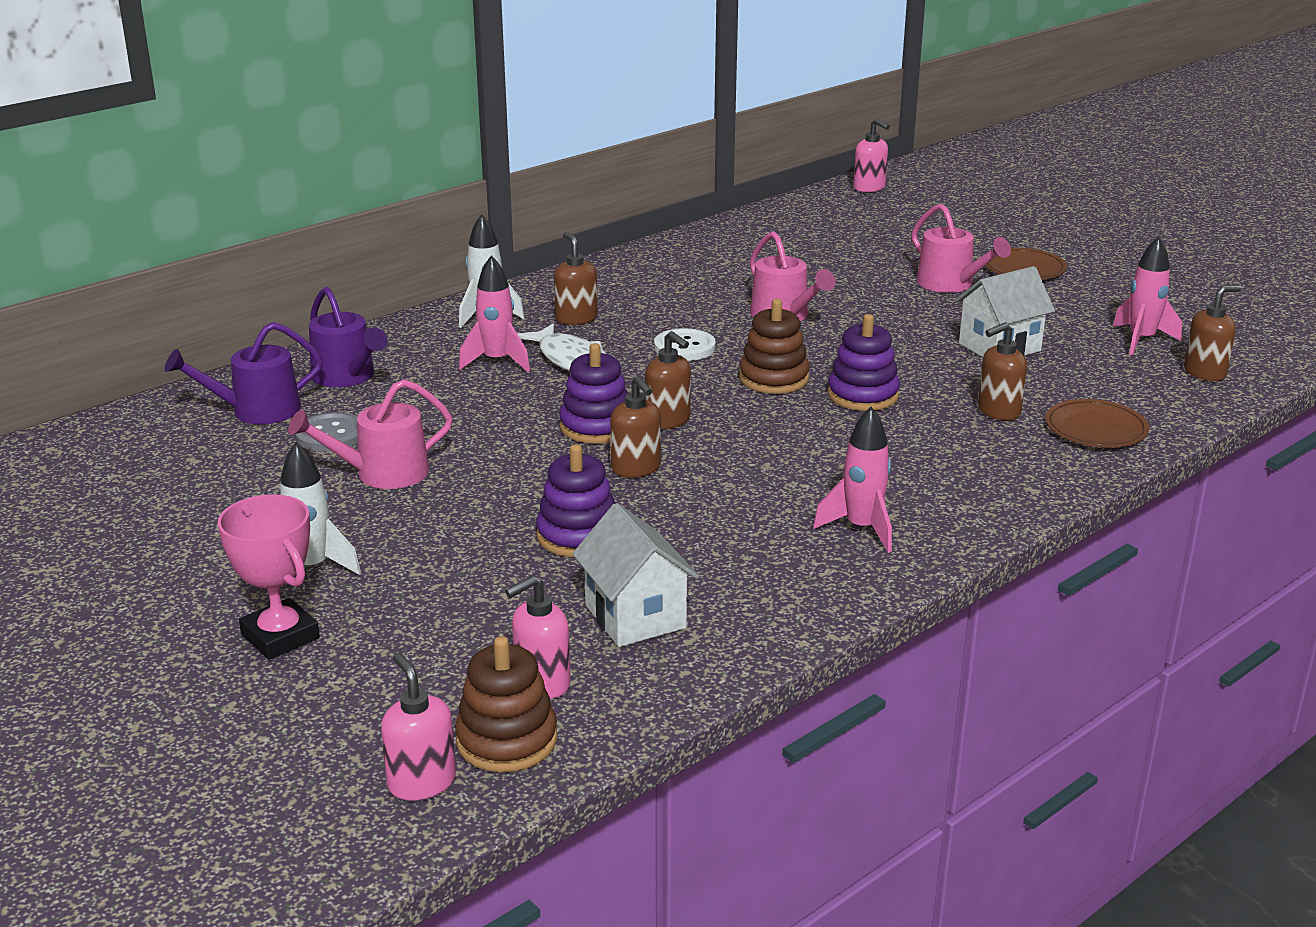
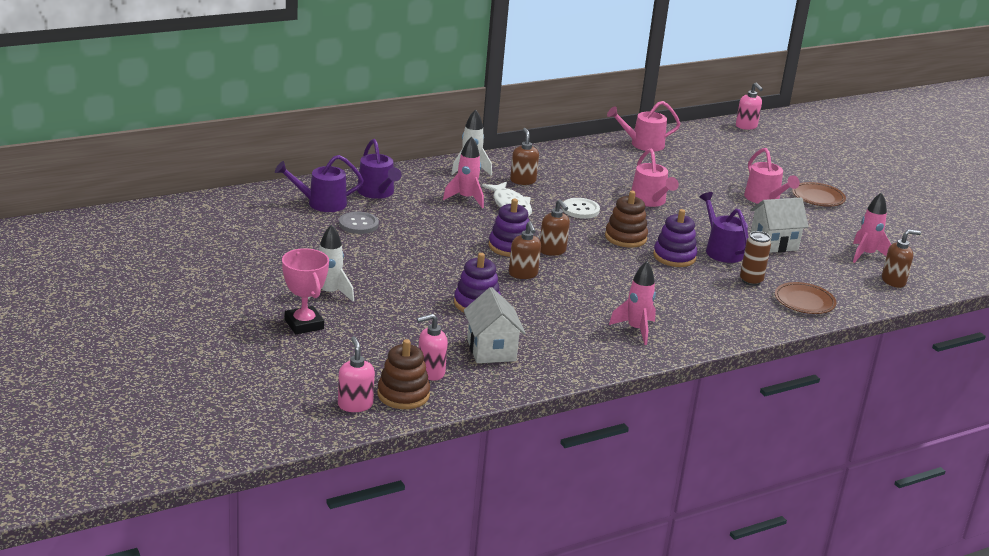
camera: 10 degrees right, 0 degrees up
(383, 473) = (381, 251): pink watering can -> pink watering can (643, 144)
(929, 372) = (721, 250): none -> purple watering can
(998, 411) = (751, 281): brown soap dispenser -> brown can

